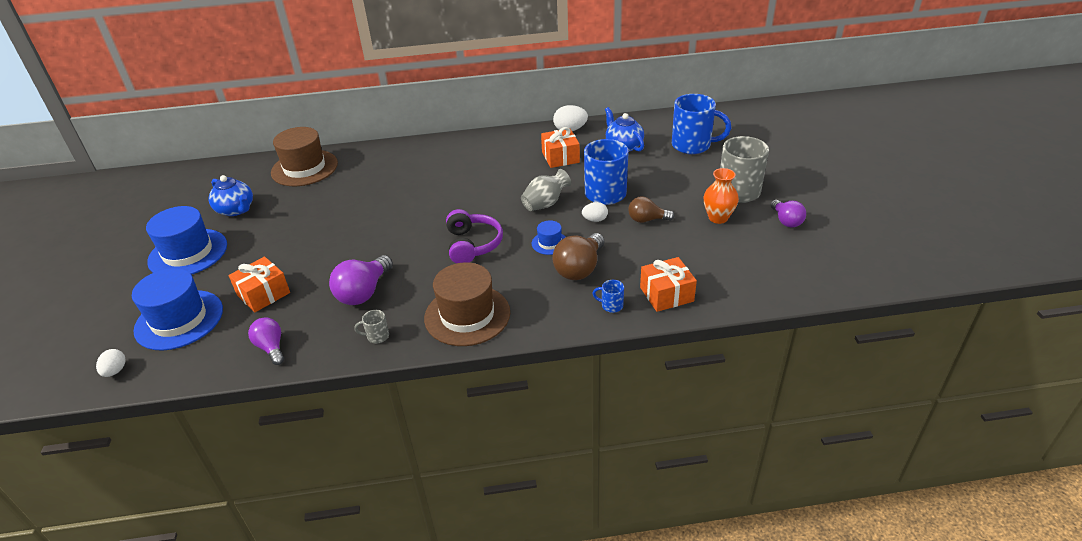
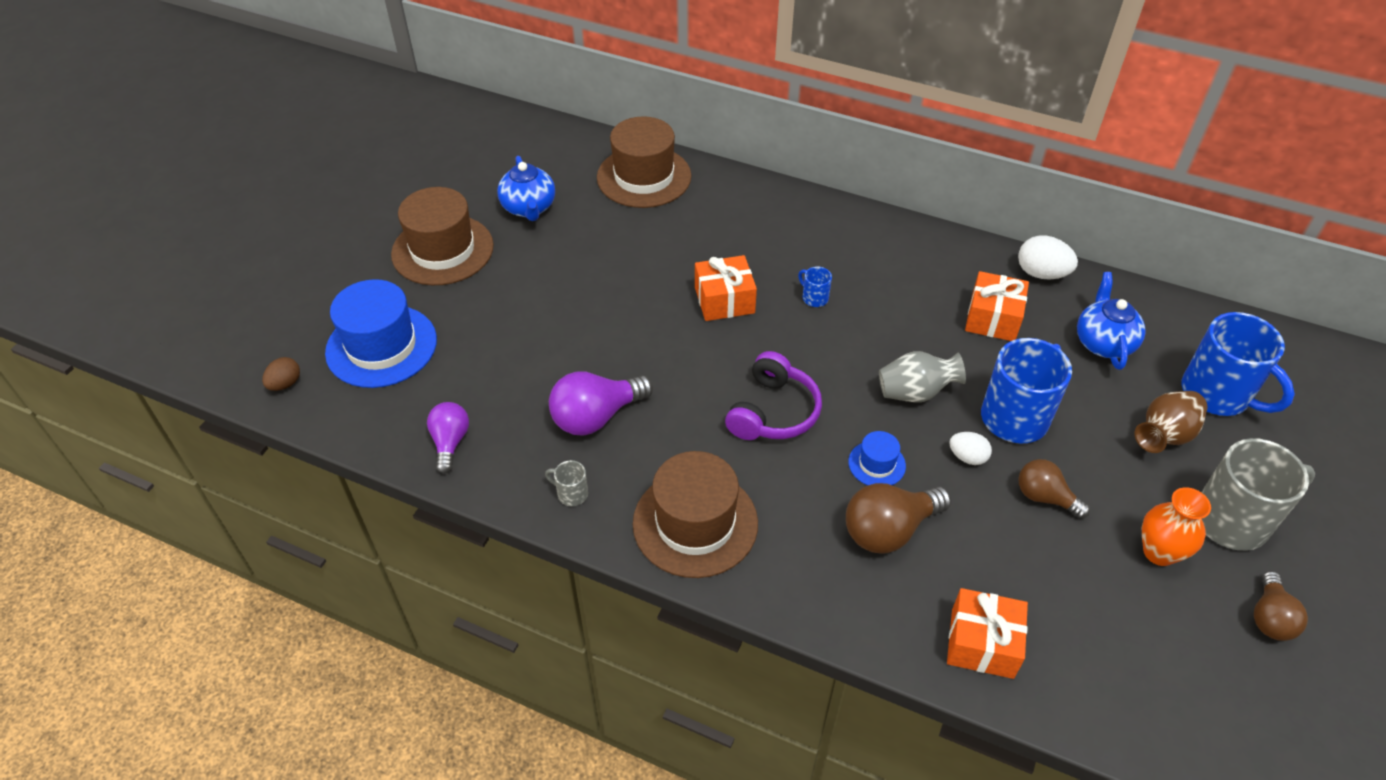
camera: 30 degrees right, 10 degrees up
(115, 371) = (285, 384): white egg -> brown egg
(188, 253) = (442, 250): blue hat -> brown hat
(263, 294) = (486, 356): orange gift -> orange gift (724, 300)
(611, 306) = (890, 617): blue mug -> blue mug (814, 298)
(682, 171) = (1164, 435): none -> brown vase
(786, 221) = (1269, 617): purple light bulb -> brown light bulb

